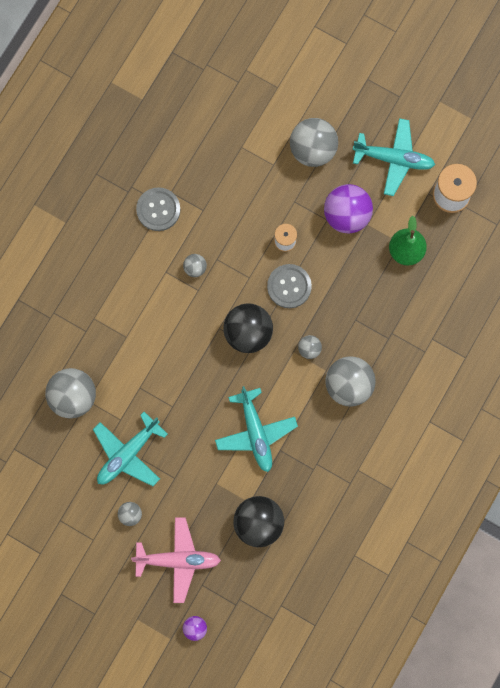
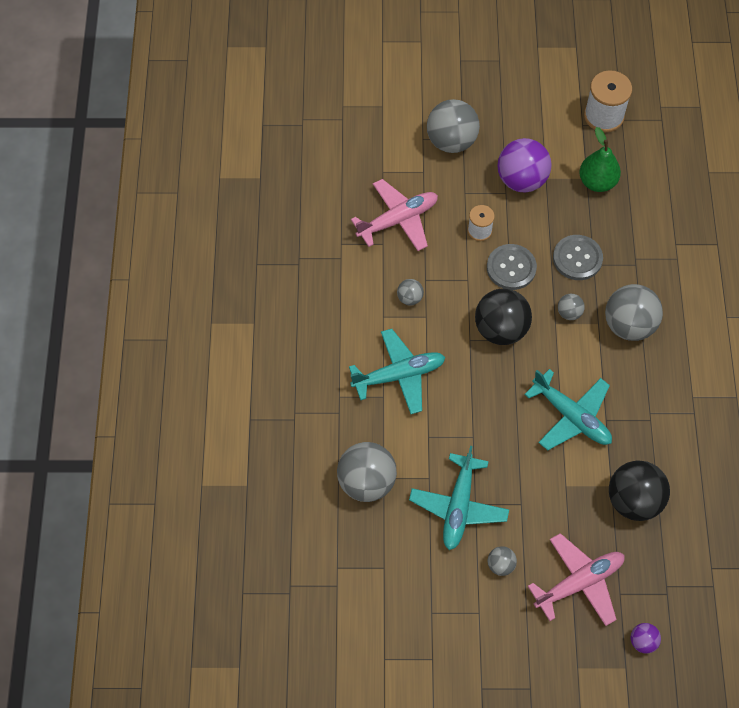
camera: 30 degrees left, 15 degrees down
(158, 209) = (339, 265): grey button -> grey button (577, 258)
(227, 196) = (398, 220): none -> pink plane
(394, 159) = (531, 112): turquoise plane -> turquoise plane (399, 375)

